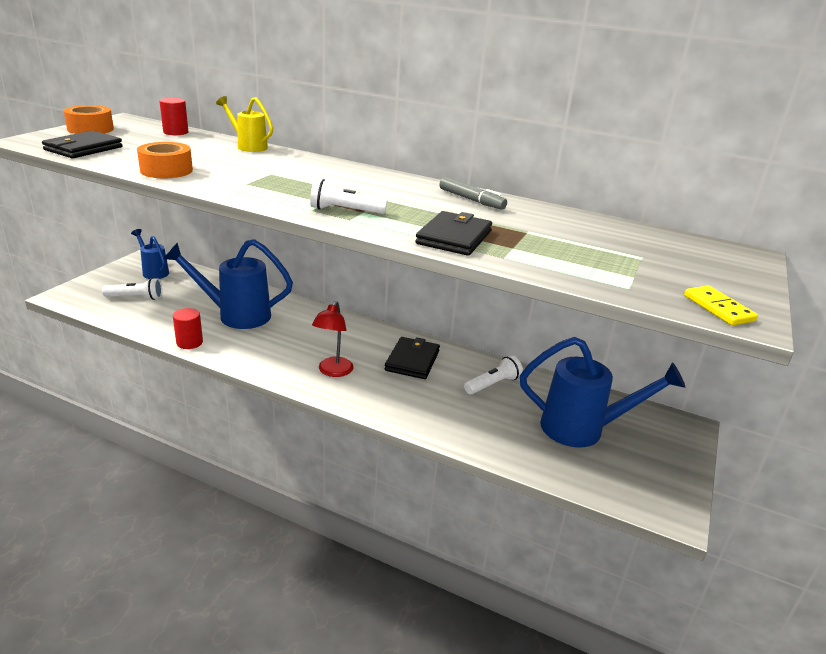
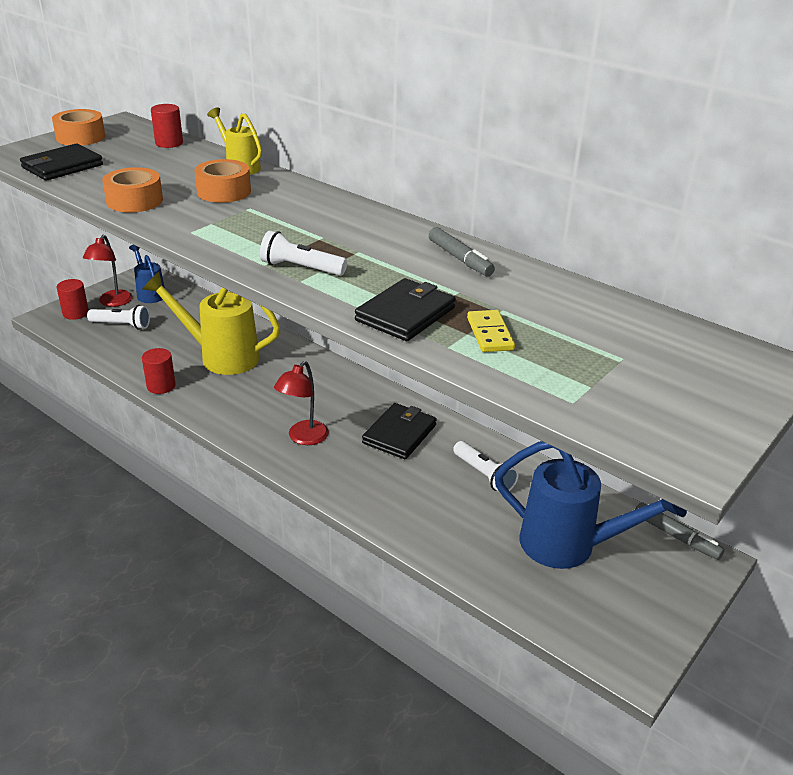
camera: 15 degrees right, 5 degrees up
(88, 291) = (75, 313): none -> red cylinder
(121, 280) = (113, 302): none -> red lamp
(235, 315) = (220, 356): blue watering can -> yellow watering can
(244, 162) = (224, 191): none -> orange tape
(493, 384) = (484, 475): white flashlight -> white flashlight turned 75 degrees clockwise
(656, 412) = (676, 536): none -> grey marker
(718, 308) = (667, 441): yellow domino -> yellow domino (490, 334)

